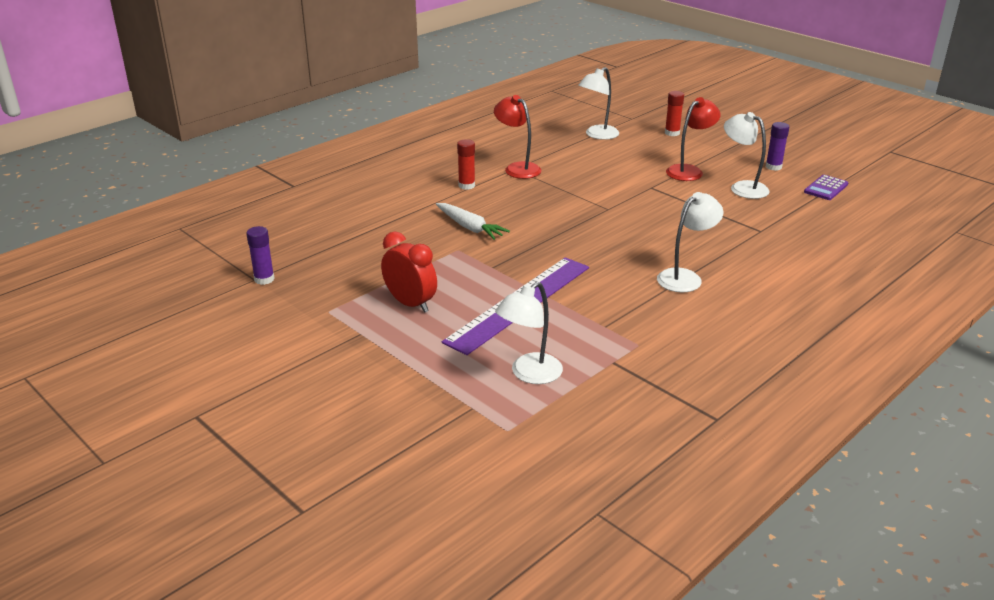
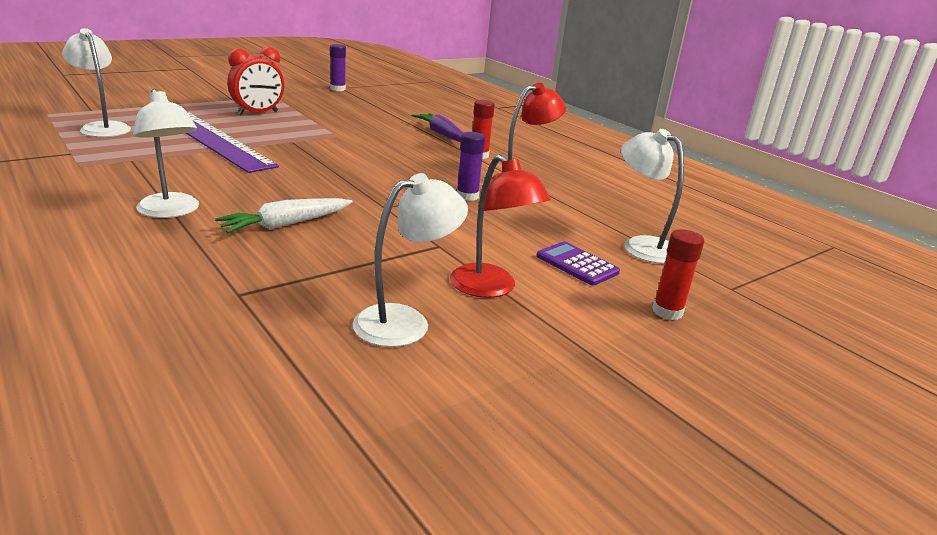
camera: 95 degrees right, 5 degrees down
(416, 204) = (442, 134): none -> purple carrot
(470, 227) = (379, 144): white carrot -> white carrot (286, 224)
(773, 167) = (491, 388): purple glue stick -> purple glue stick (467, 196)
(826, 188) = (356, 431): purple calculator -> purple calculator (577, 264)

